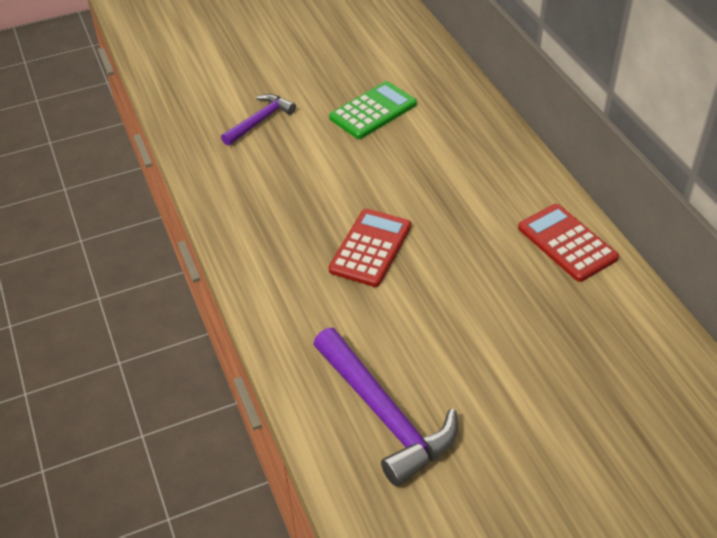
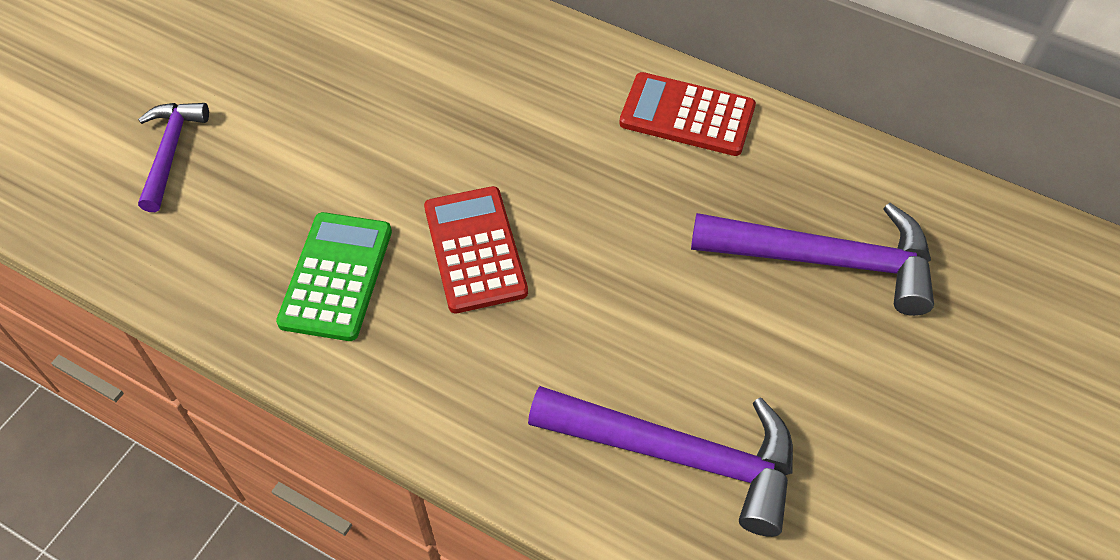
camera: 40 degrees left, 10 degrees up
(373, 111) = (315, 62): green calculator -> green calculator (336, 276)
(579, 369) = (826, 261): none -> purple hammer

